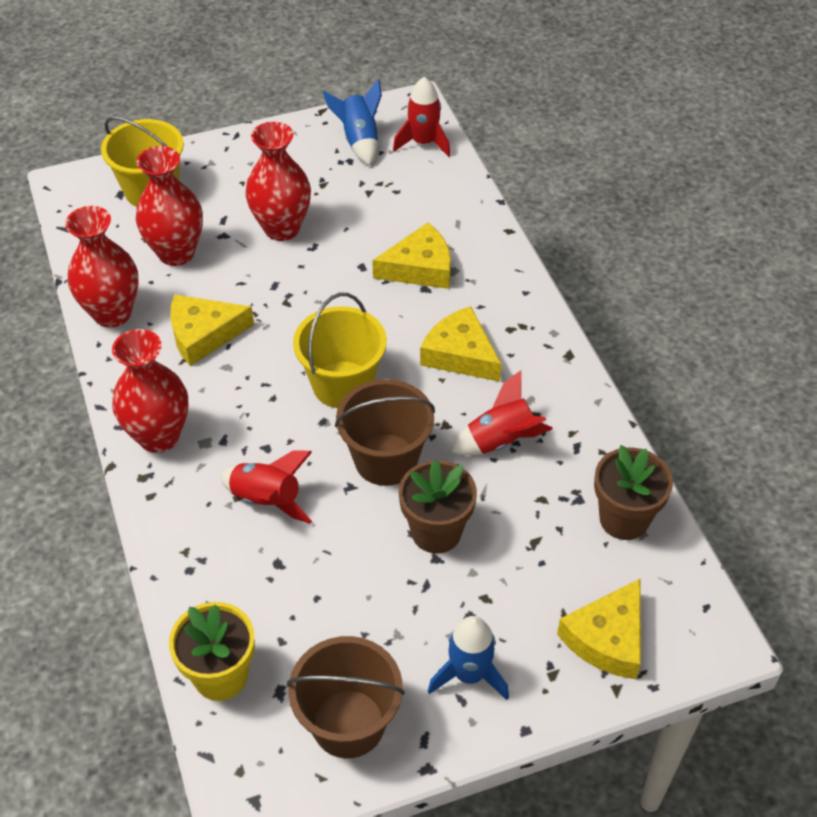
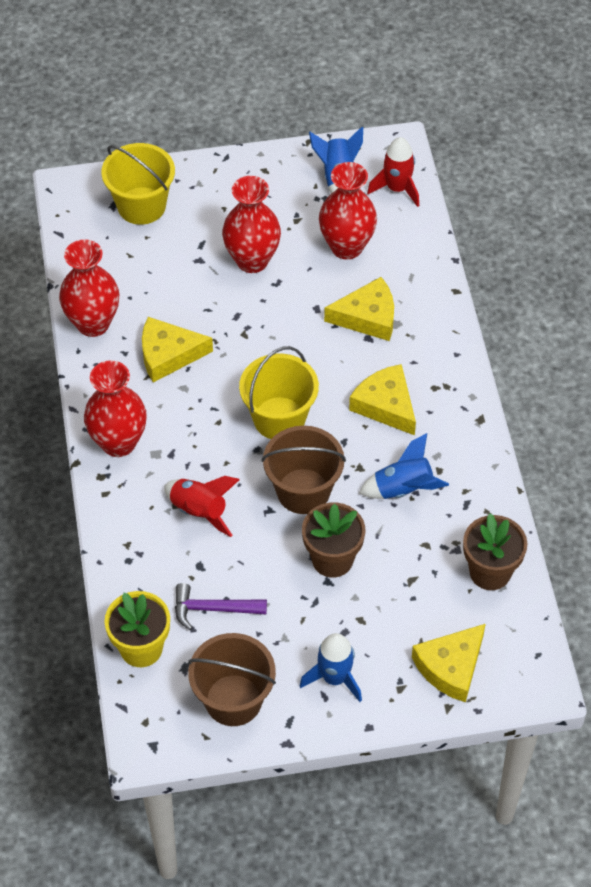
camera: 10 degrees right, 5 degrees up
(176, 253) = (155, 272): red vase -> red vase (346, 247)
(303, 613) = (213, 609): none -> purple hammer
(500, 440) = (403, 489): red rocket -> blue rocket

